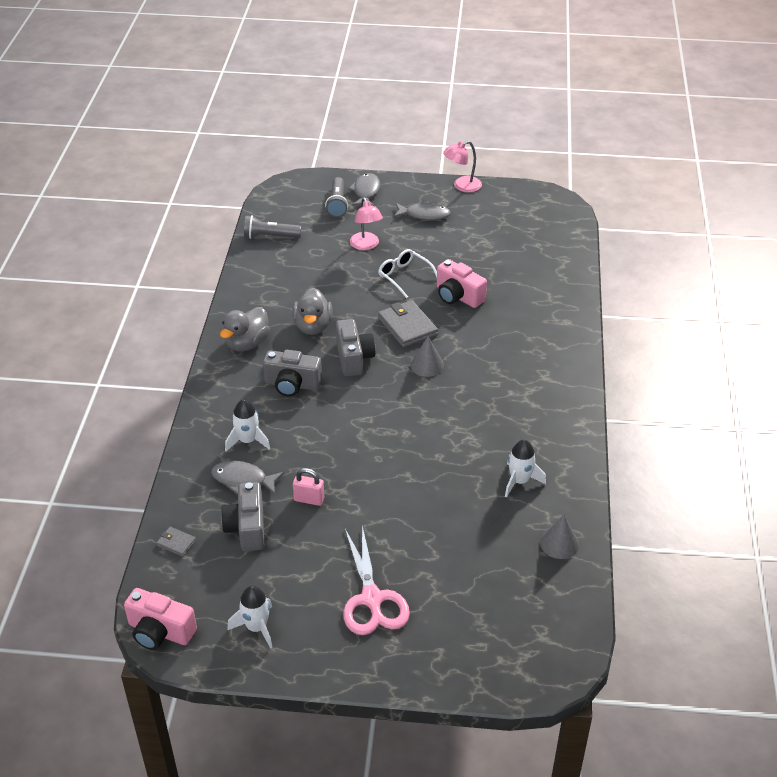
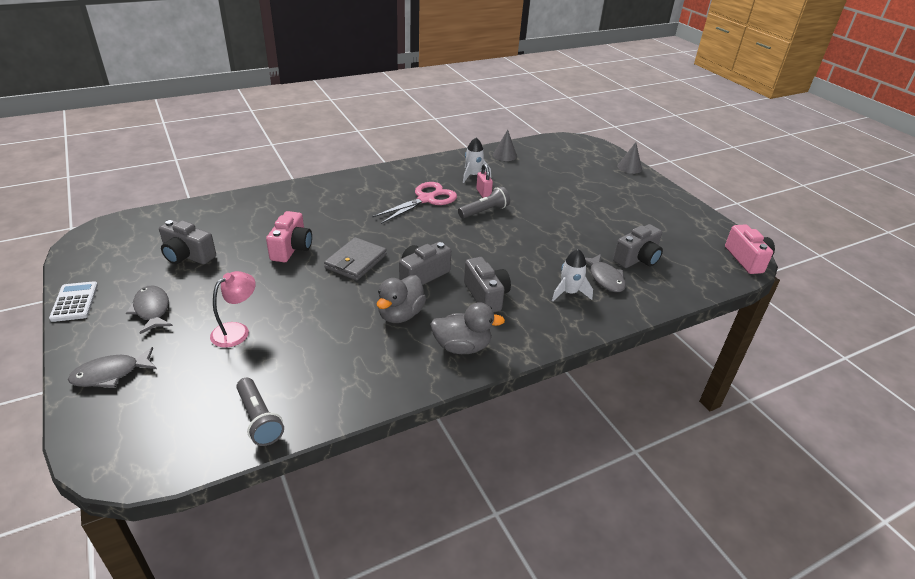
camera: 125 degrees left, 5 degrees down
(176, 543) = (690, 283): grey wallet -> none
(256, 627) = (690, 227): white rocket -> none
(309, 499) = (583, 243): pink padlock -> pink padlock (483, 193)
(313, 326) = (400, 315): grey duck -> grey duck turned 150 degrees clockwise
(337, 204) = (151, 388): grey flashlight -> grey flashlight (484, 211)
(372, 599) = (617, 197): pink scissors -> pink scissors (426, 199)
(404, 276) = (279, 287): white glasses -> none
(427, 365) = (397, 238): grey cone -> grey cone (629, 167)
(462, 186) = (74, 302): pink lamp -> white calculator
(488, 241) = (187, 256): none -> grey camera

